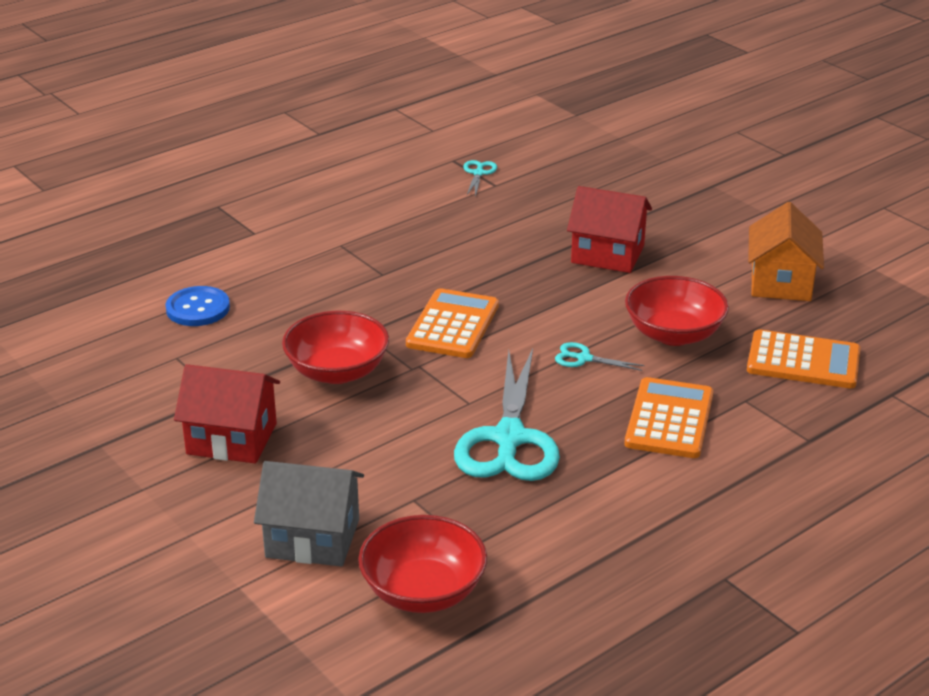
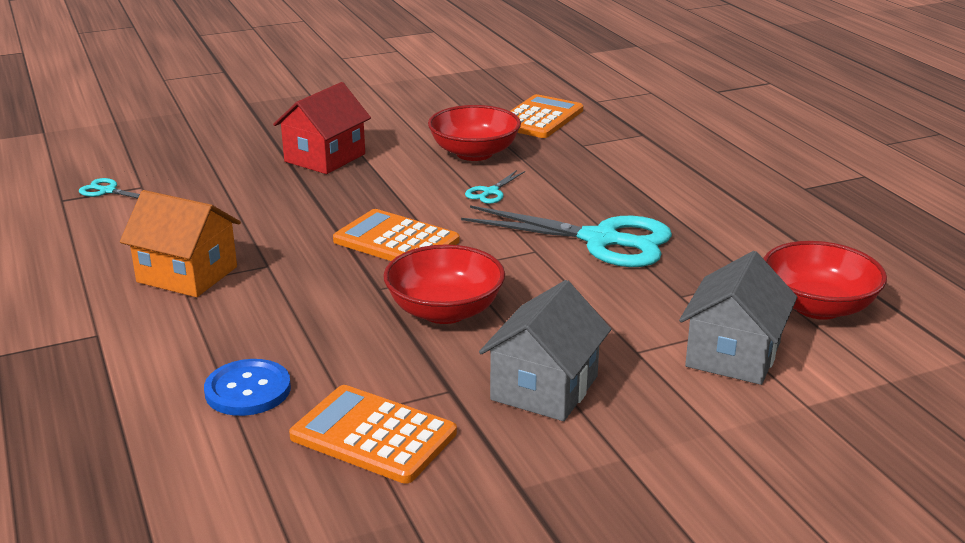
camera: 75 degrees left, 5 degrees down
(231, 439) = (544, 388): red house -> grey house
(669, 419) = (597, 174): orange calculator -> orange calculator (373, 435)
(781, 282) = (424, 106): orange house -> orange house (187, 274)

